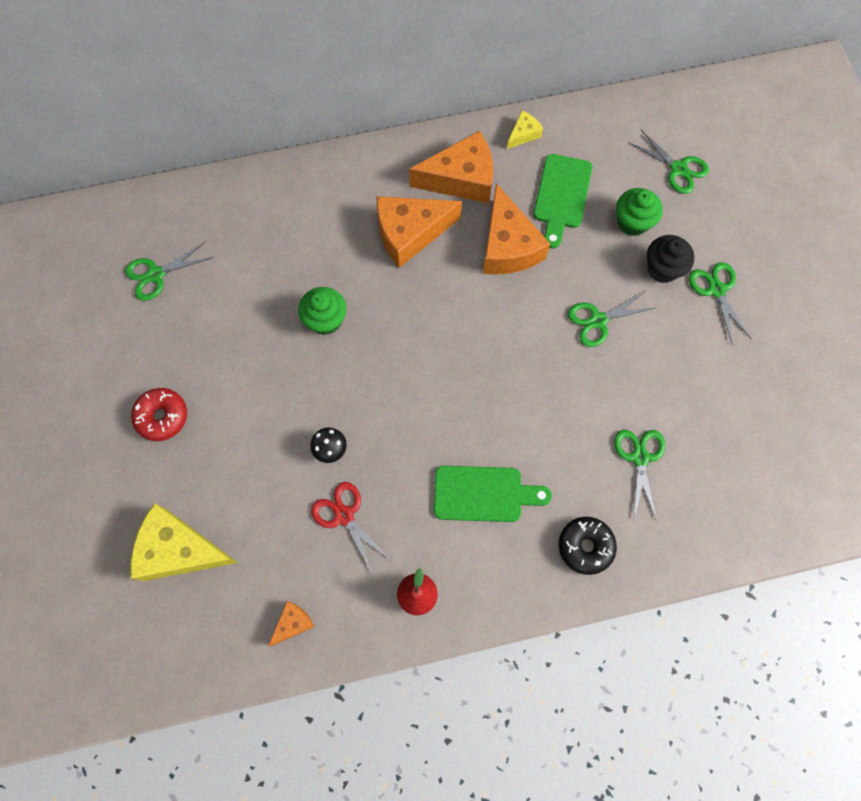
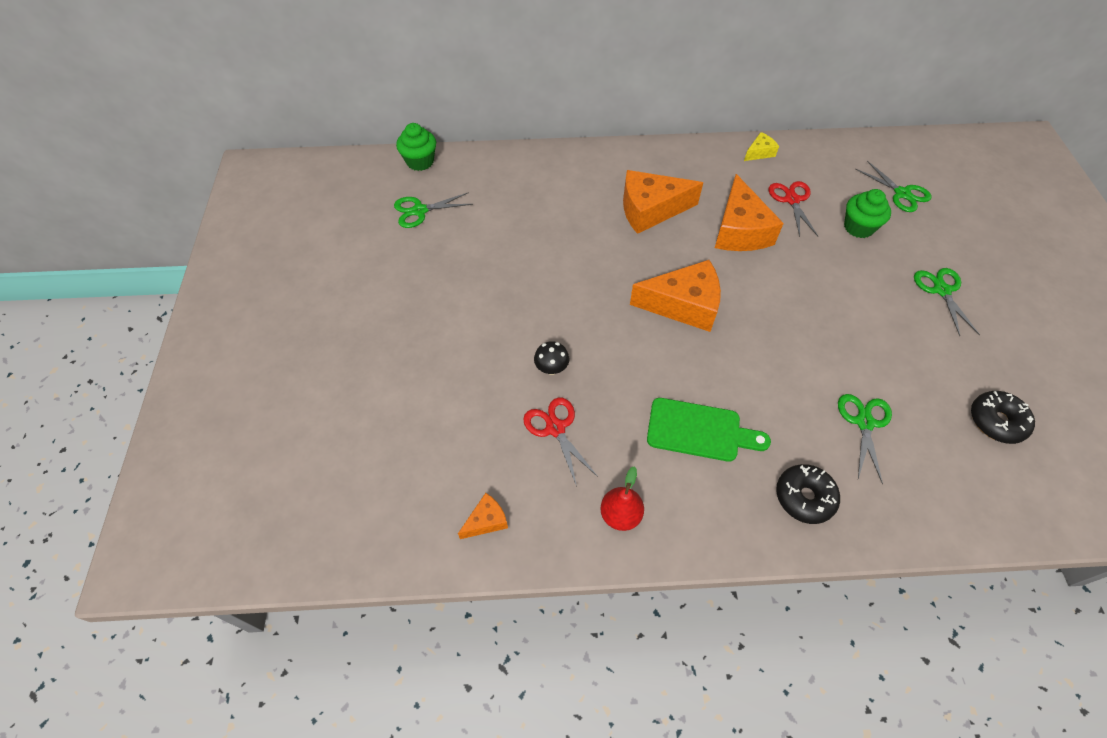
camera: 10 degrees right, 15 degrees down
(162, 417) = (399, 318): red donut -> none
(179, 549) = (388, 433): yellow cheese -> none
(325, 320) = (564, 264): green cupcake -> green cupcake (420, 161)
(461, 179) = (701, 177): orange cheese -> orange cheese (683, 305)
(561, 196) = (792, 200): green cutting board -> red scissors
(598, 320) = (823, 299): green scissors -> none
(662, 268) = (887, 266): black cupcake -> none
(763, 435) = (996, 421): none -> black donut

